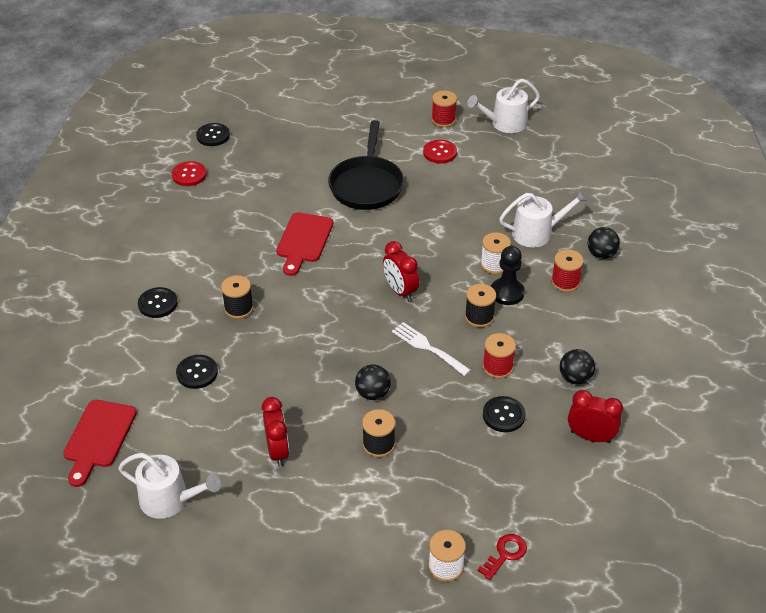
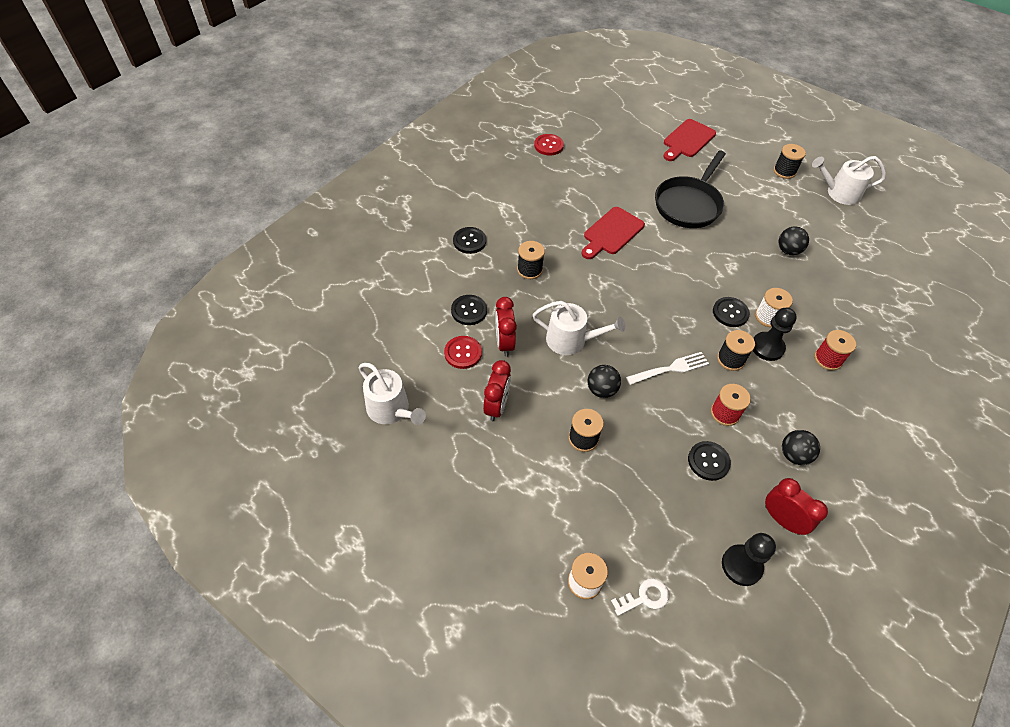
camera: 25 degrees right, 10 degrees up
(98, 438) = (367, 333): red cutting board -> red cutting board (687, 140)
(213, 136) = (584, 120): black button -> black button (730, 313)
(400, 291) = (671, 307): red clock -> red clock (504, 343)
(428, 347) = (670, 369): white fork -> white fork turned 90 degrees clockwise
(440, 152) = (767, 198): red button -> red button (463, 353)
(443, 120) = (784, 171): red spool -> black spool
(505, 554) = (644, 597): red key -> white key
(537, 233) = (822, 303): white watering can -> white watering can (571, 340)
(575, 490) = (741, 565): none -> black pawn
(601, 254) = (876, 346): black ball -> black ball (788, 250)

